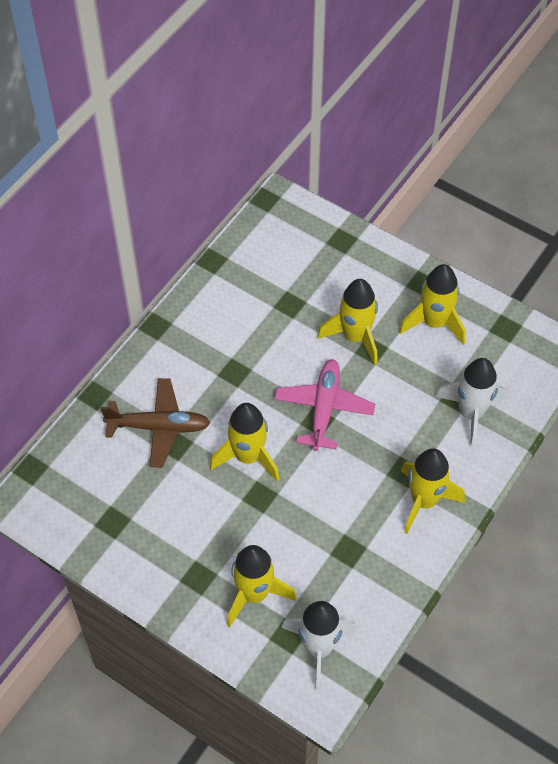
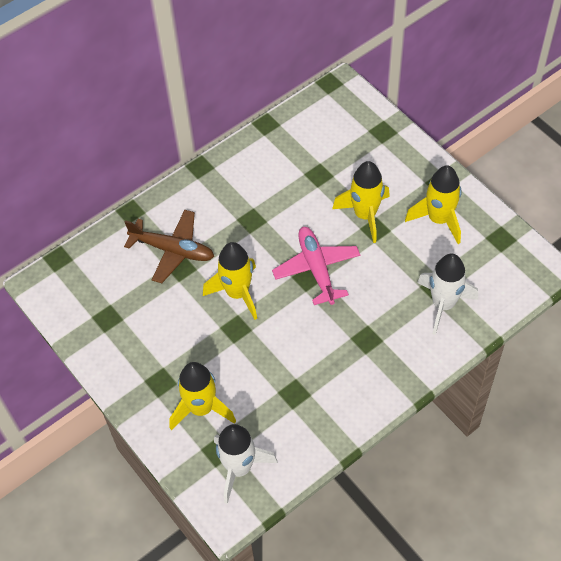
camera: 20 degrees right, 0 degrees up
(324, 408) = (316, 268): pink plane -> pink plane turned 45 degrees counterclockwise
(424, 501) = (375, 369): yellow rocket -> none

